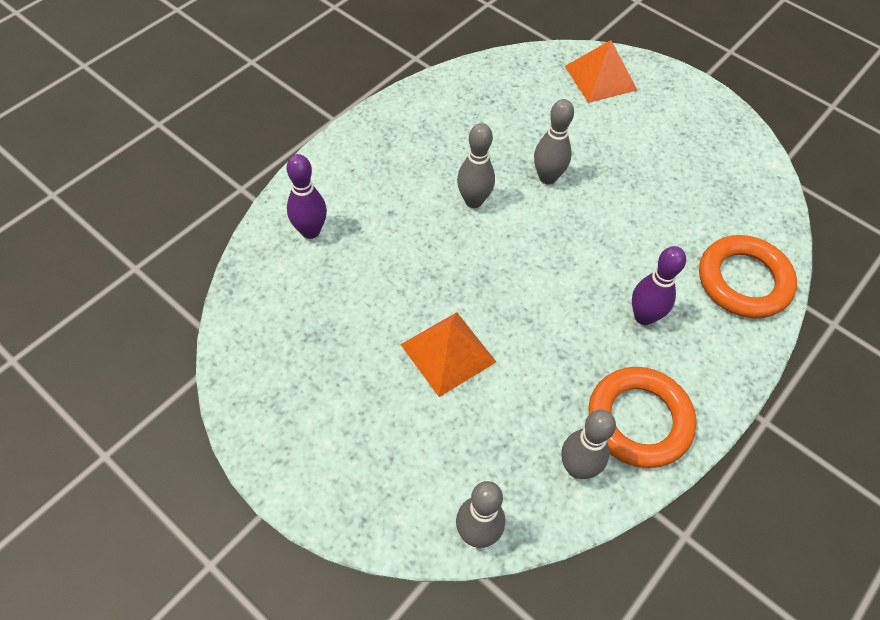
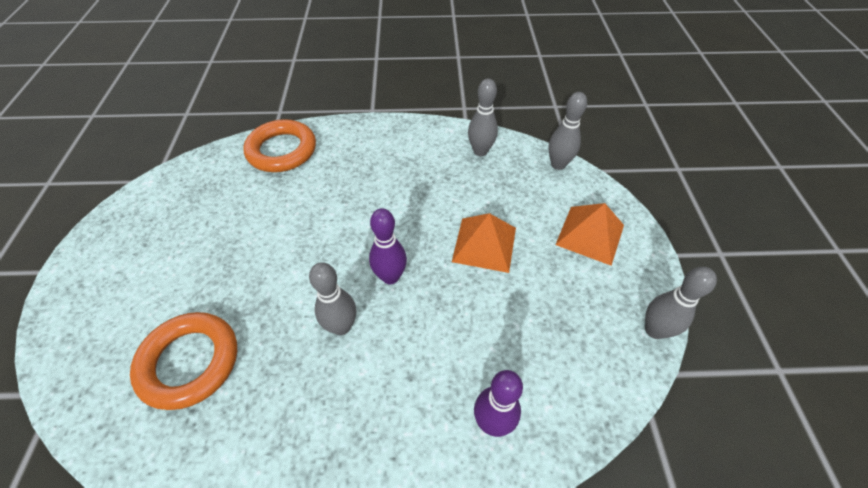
camera: 130 degrees left, 5 degrees down
(547, 177) = (270, 296): grey bowling pin -> grey bowling pin (654, 330)
(600, 78) = (93, 341): orange pyramid -> orange pyramid (590, 234)
(639, 420) = (426, 145): orange ring -> orange ring (189, 362)
(644, 316) = (355, 176): purple bowling pin -> purple bowling pin (390, 277)

